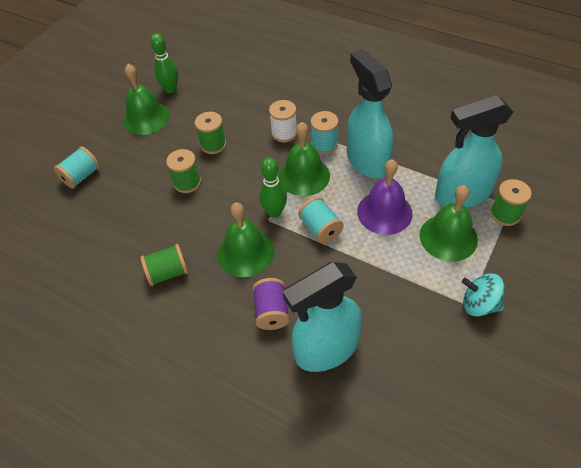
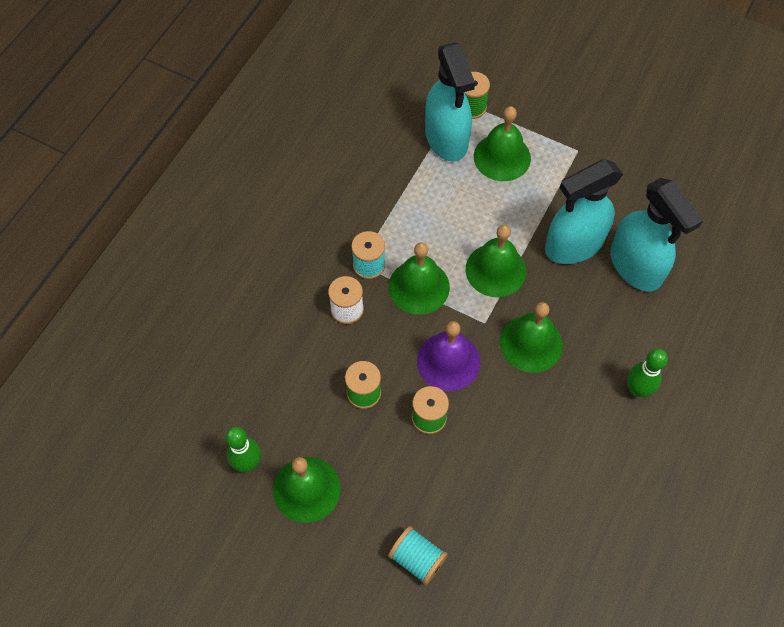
camera: 95 degrees left, 10 degrees up
(168, 273) = (563, 422): green spool -> none
(272, 311) = (601, 314): purple spool -> none
(274, 212) = (474, 316): green bowling pin -> green bowling pin (637, 389)
(320, 229) = (495, 270): turquoise spool -> green bell
(367, 160) = (396, 221): turquoise spray bottle -> turquoise spray bottle (573, 245)
(384, 212) = (471, 209): purple bell -> purple bell (448, 361)
(479, 304) = (576, 142): turquoise spinning top -> none

